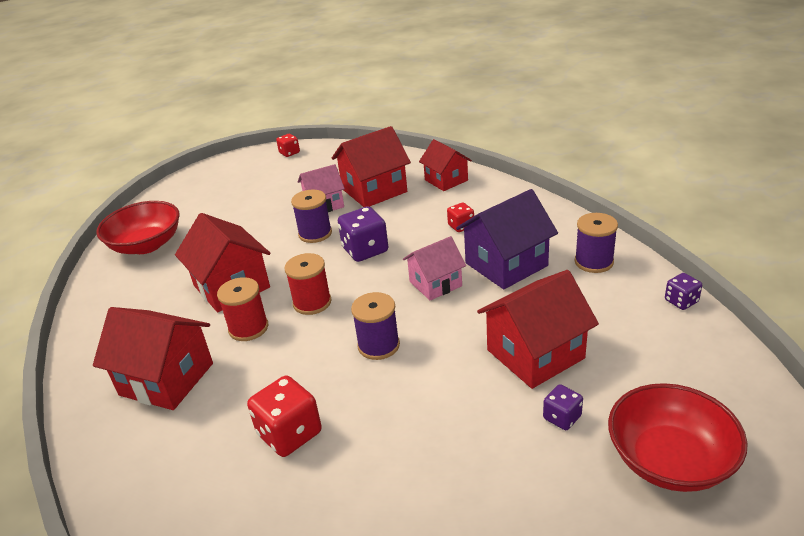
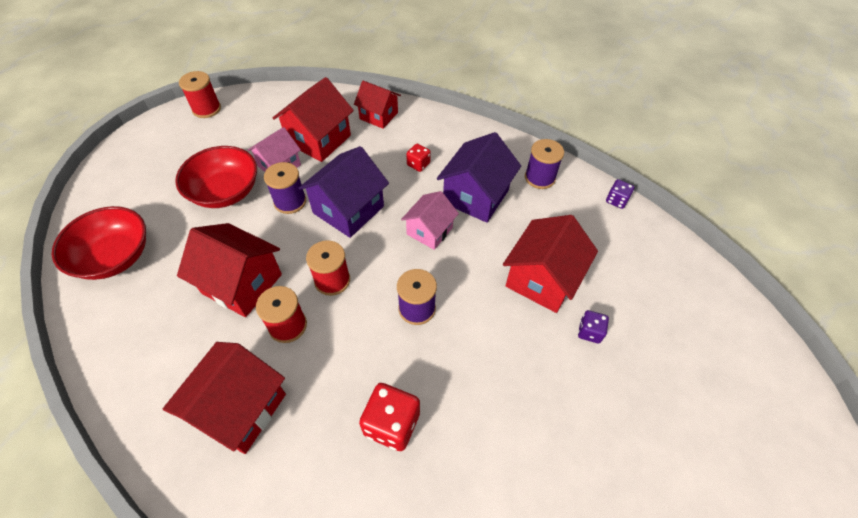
camera: 30 degrees left, 20 degrees up
(166, 379) = (240, 408): red house -> red house turned 60 degrees counterclockwise
(289, 153) = (206, 109): red dice -> red spool
(365, 250) = (348, 209): purple dice -> purple house
(669, 460) = (674, 343): red bowl -> red bowl (225, 192)

